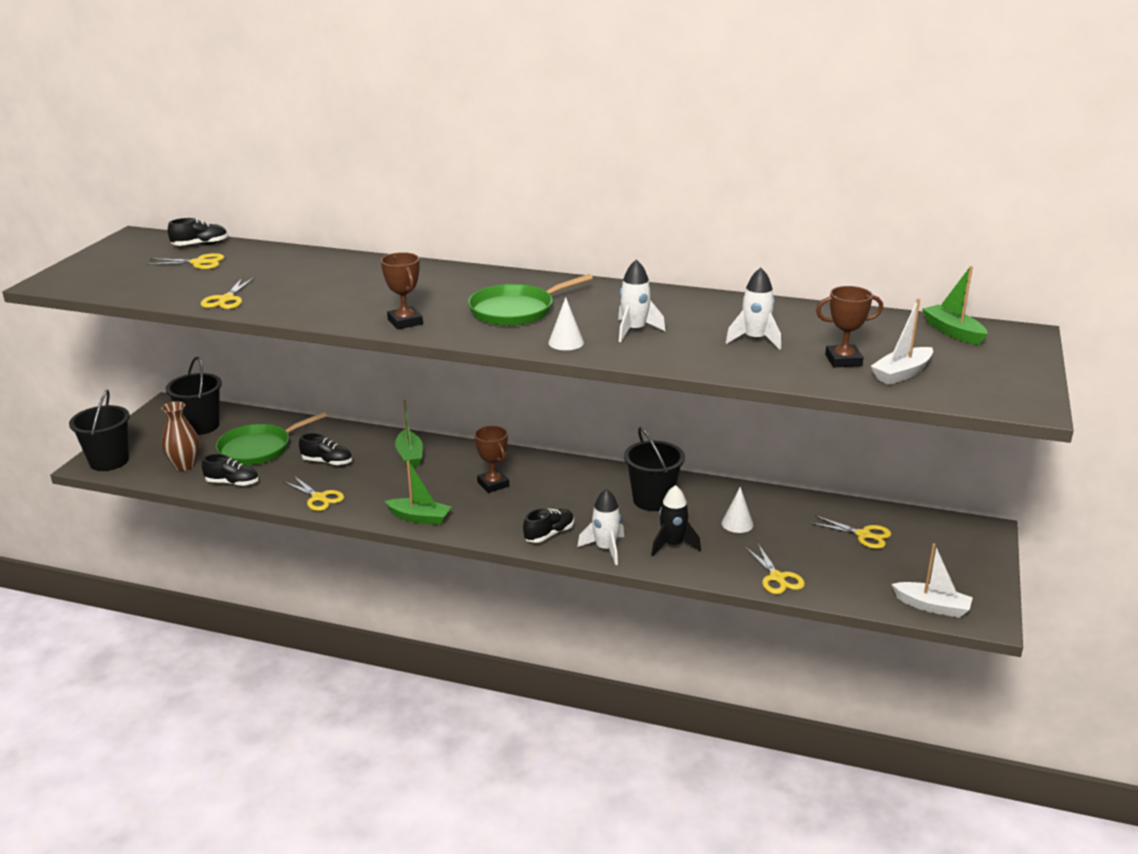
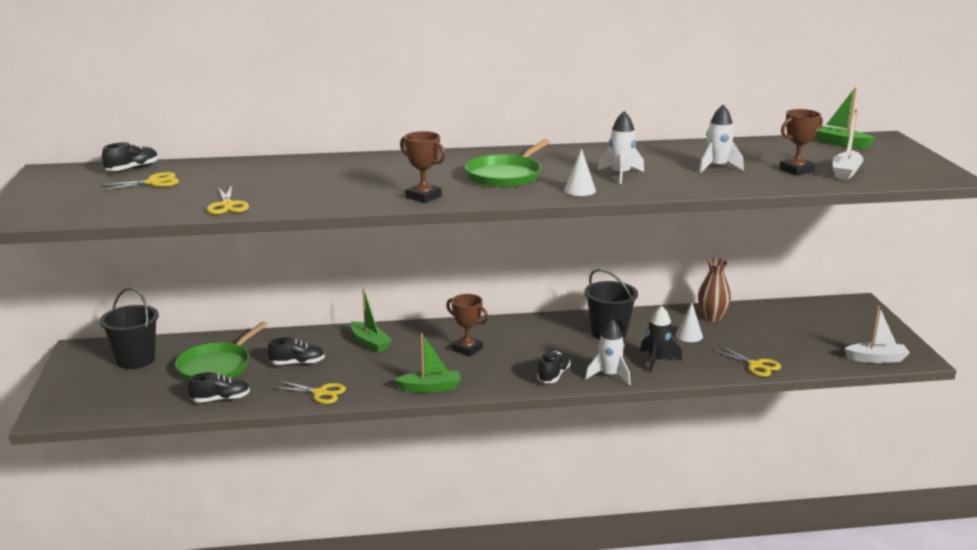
camera: 25 degrees left, 5 degrees down
(109, 461) = (66, 409): black bucket -> none
(184, 465) = (154, 395): brown vase -> brown vase (712, 317)
(863, 535) = (784, 323): yellow scissors -> none

